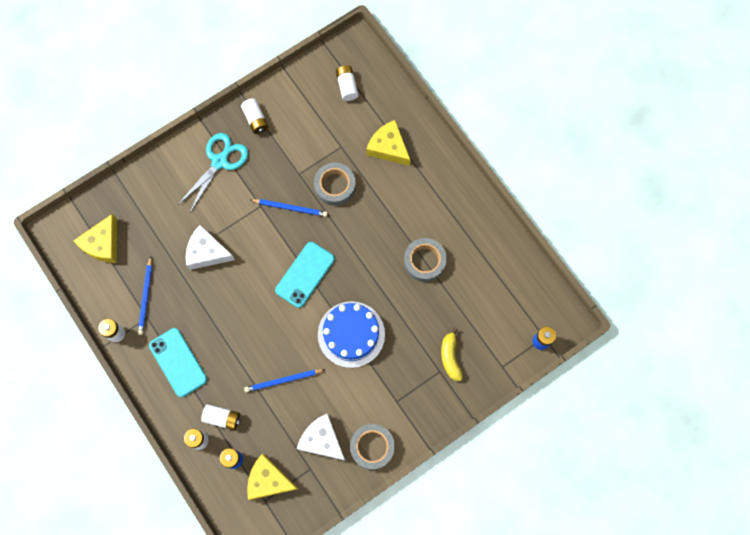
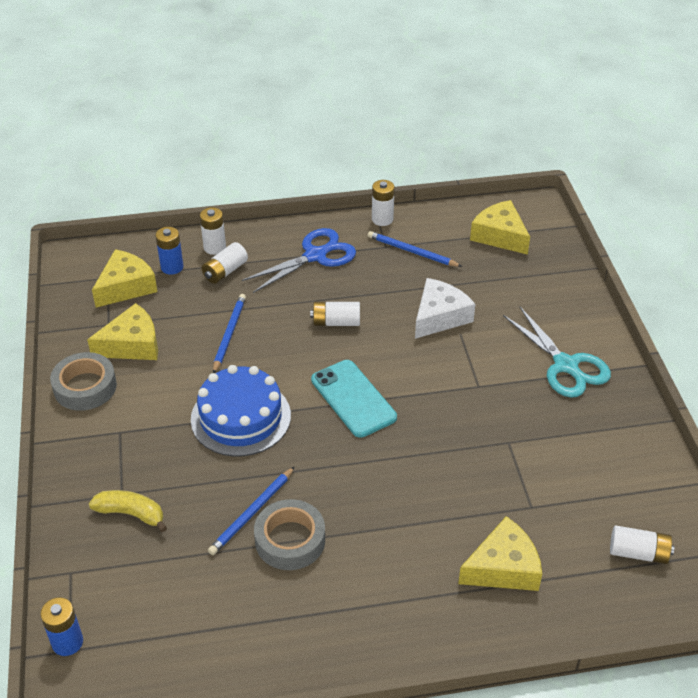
camera: 115 degrees right, 30 degrees down
(178, 362) = (315, 255): turquoise phone -> blue scissors
(255, 119) = (618, 422): white battery -> white battery (336, 322)
(290, 208) = (459, 415): blue pencil -> blue pencil (252, 513)
(322, 440) = (132, 344): white cheese -> yellow cheese
(335, 186) = (469, 476): grey tape -> none

